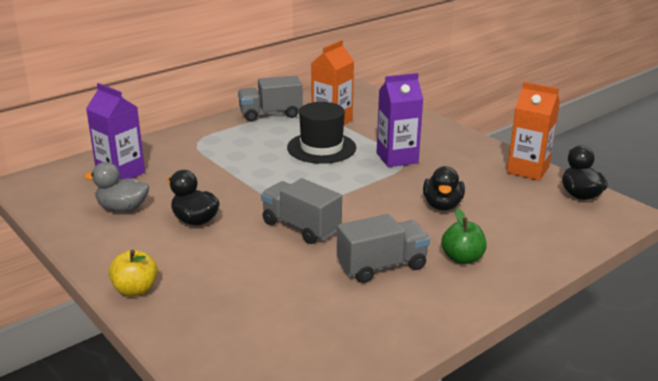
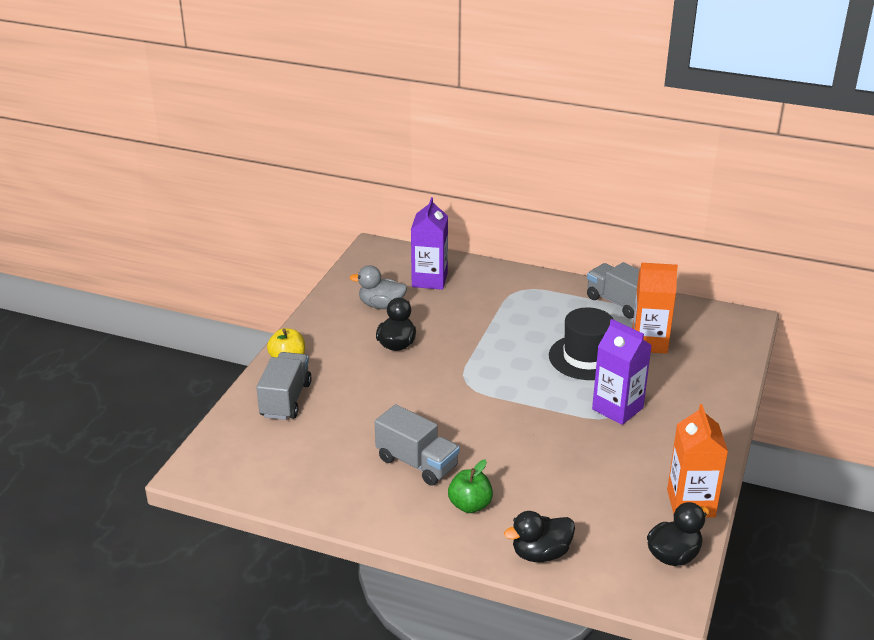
camera: 60 degrees right, 5 degrees up
(122, 208) = (381, 305): grey duck -> grey duck turned 60 degrees counterclockwise
(301, 227) = (436, 399): grey truck -> grey truck (286, 400)
(442, 205) = (552, 466): black duck -> black duck (540, 553)

